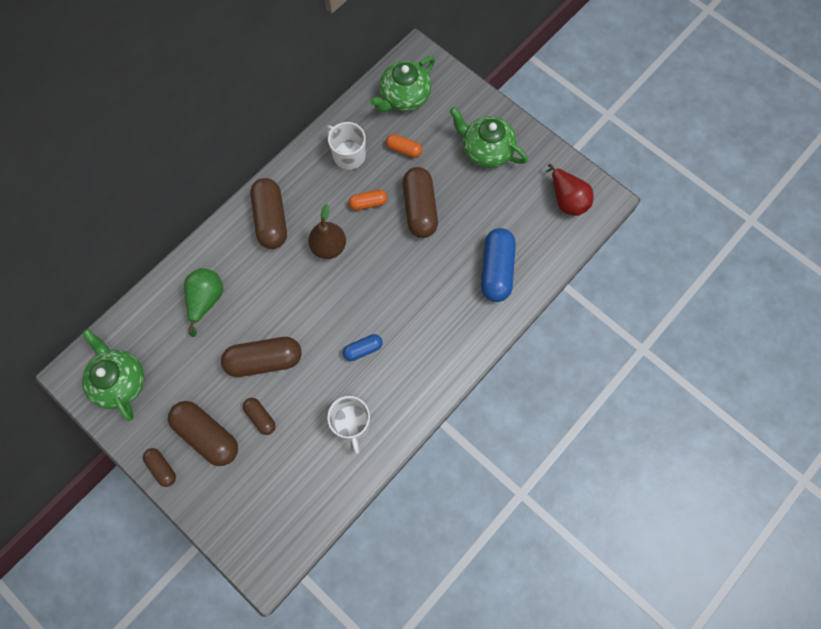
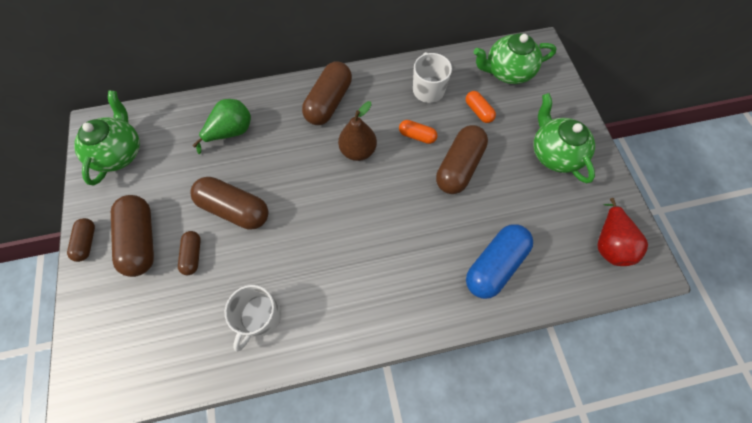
camera: 35 degrees right, 5 degrees down
(363, 349) = (321, 255): blue capsule -> none

